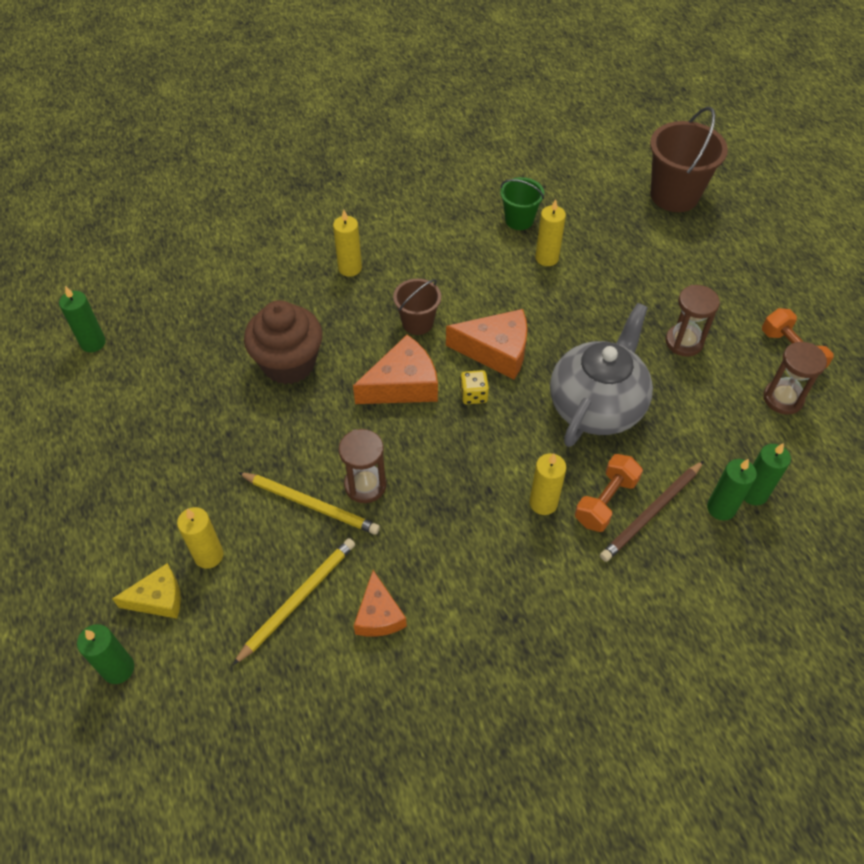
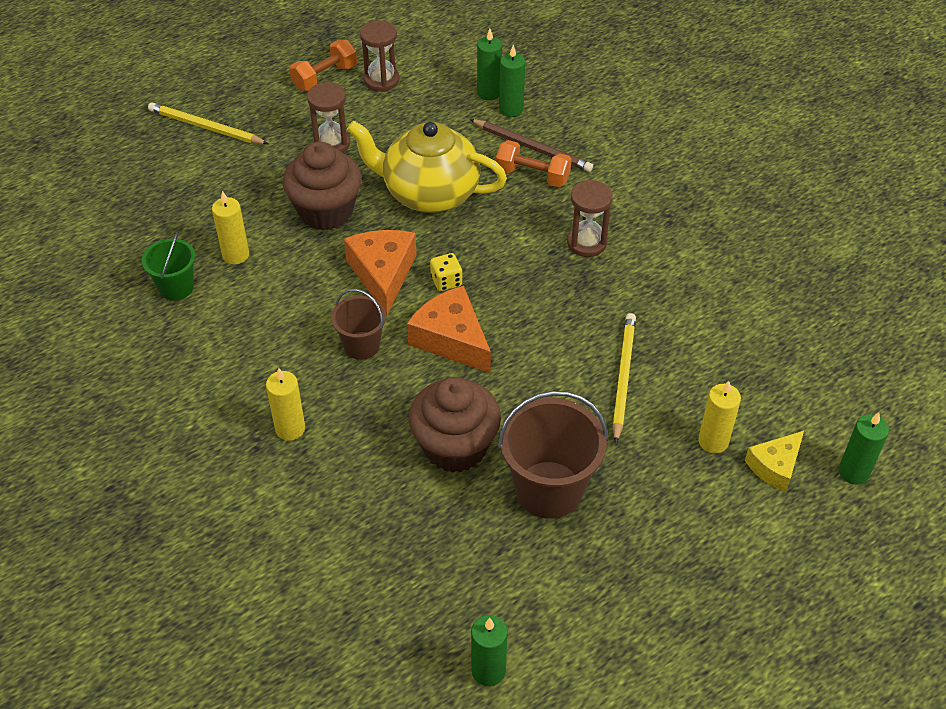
camera: 105 degrees left, 5 degrees down
(158, 599) = (775, 466): yellow cheese -> yellow cheese turned 105 degrees counterclockwise
(298, 599) = (722, 359): yellow pencil -> yellow pencil (206, 127)
(365, 485) = (584, 340): brown hourglass -> brown hourglass (586, 243)
(378, 615) = (708, 300): orange cheese -> none
(543, 503) = (551, 214): yellow candle -> none
(587, 324) = (326, 211): none -> brown cupcake
(597, 405) = (429, 193): grey teapot -> yellow teapot
(674, 195) = (115, 166): brown bucket -> brown bucket (549, 489)

